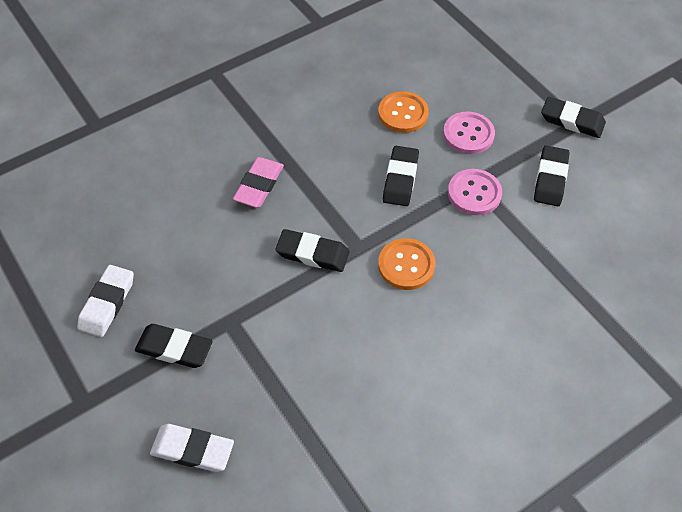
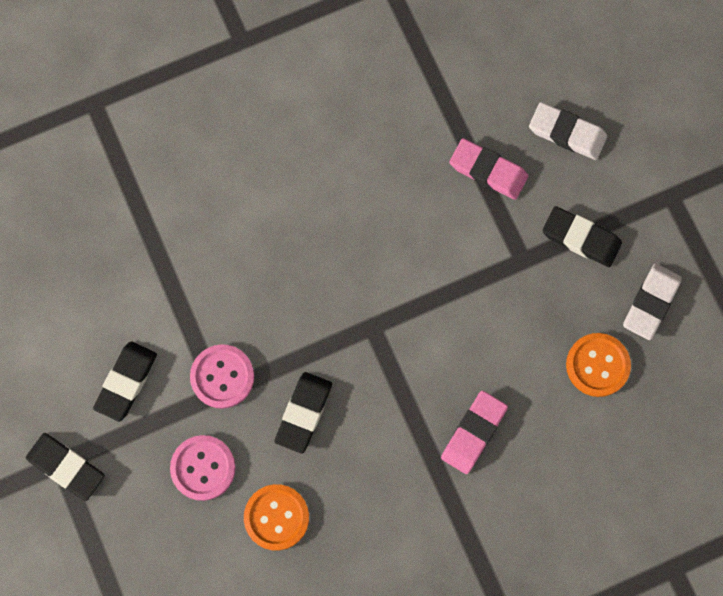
camera: 170 degrees left, 20 degrees up
(271, 397) = (488, 171): none -> pink eraser
(312, 253) = (424, 327): black eraser -> none
(406, 265) = (324, 294): orange button -> orange button (597, 365)

